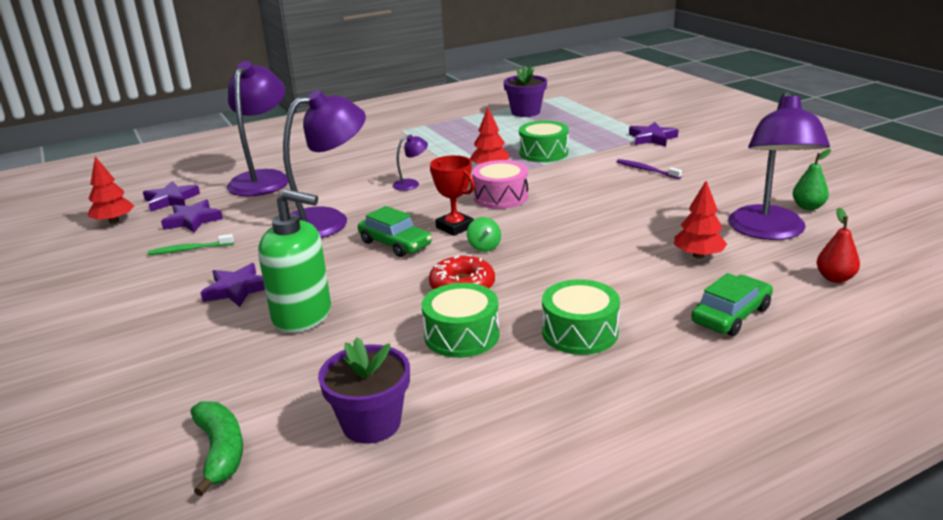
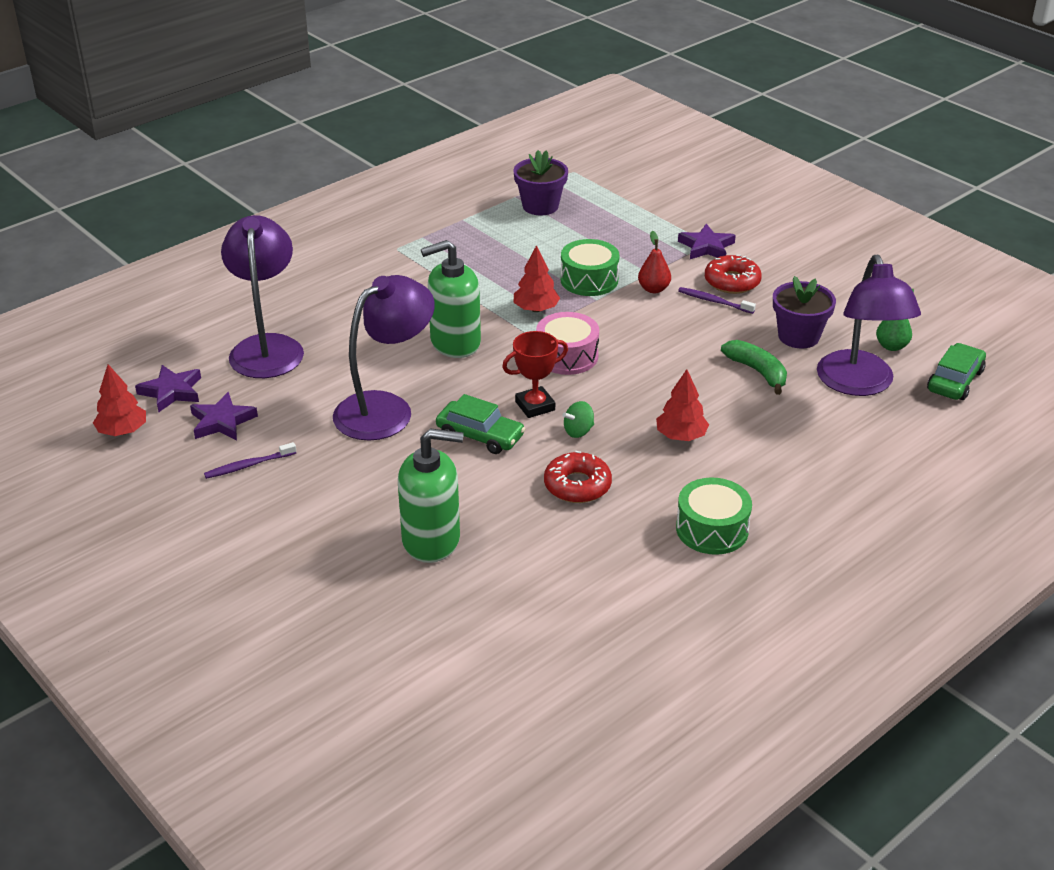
camera: 15 degrees left, 10 degrees up
(190, 249) = (249, 465): green toothbrush -> purple toothbrush
(221, 451) = (441, 694): green banana -> green banana (757, 372)
(237, 289) = (340, 515): purple star -> none
(371, 423) = (562, 649): purple flower pot -> purple flower pot (798, 336)
(411, 184) = (455, 343): purple lamp -> green soap dispenser
(455, 227) = (535, 406): red trophy -> red trophy turned 60 degrees counterclockwise
(461, 335) = (602, 545): green drum -> none
(484, 247) = (578, 431): green spinning top -> green spinning top turned 90 degrees clockwise
(667, 159) = (732, 281): none -> red donut
(698, 255) = (797, 423): red tree -> red tree (681, 436)
(731, 315) = (843, 494): green car -> green car (955, 381)
(835, 278) = (928, 440): red pear -> red pear (653, 289)

